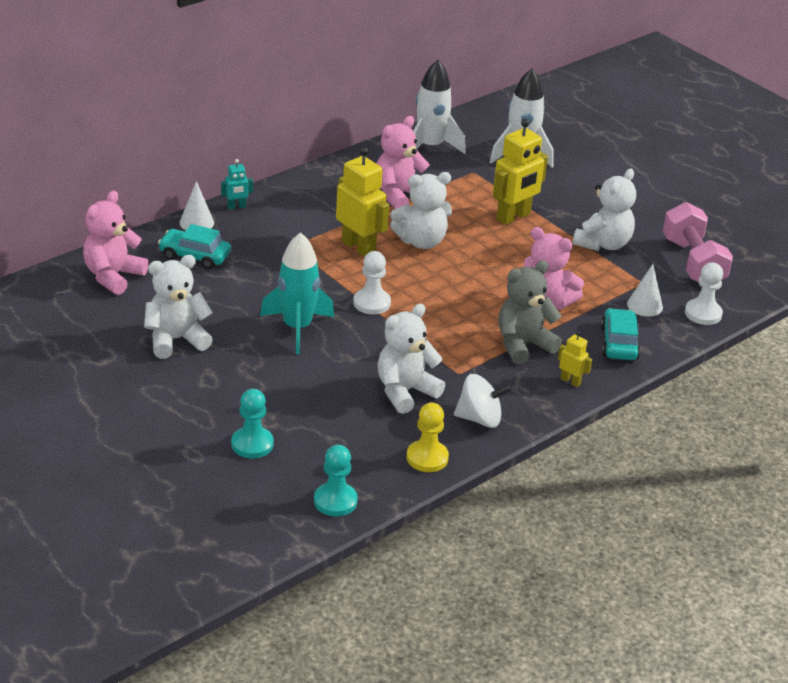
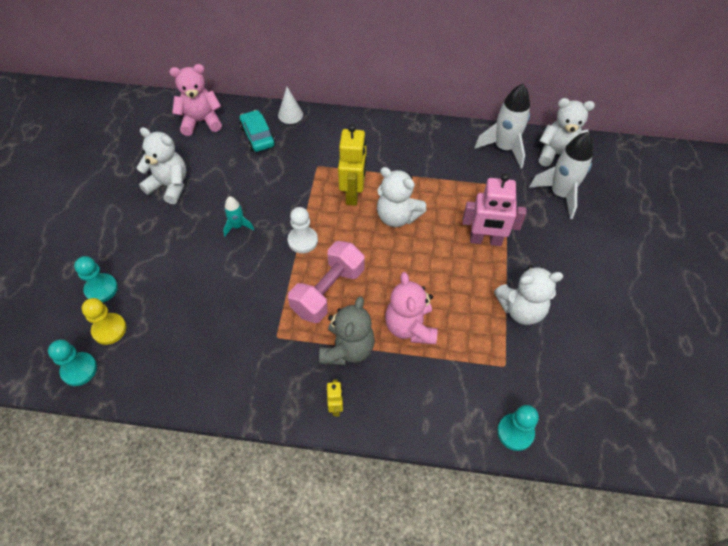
camera: 50 degrees right, 20 degrees up
(236, 207) = (326, 118): turquoise robot -> none
(297, 328) = (238, 226): turquoise rocket -> turquoise rocket, size x0.53
(399, 195) = (432, 172): pink teddy bear -> none
(405, 391) = (227, 323): white teddy bear -> white teddy bear (558, 155)
(427, 458) = (167, 386): yellow pawn -> yellow pawn (109, 329)
(479, 418) = (238, 384): white spinning top -> none
(513, 217) = (485, 240): yellow robot -> pink robot
(523, 345) = (347, 349): grey teddy bear -> grey teddy bear turned 90 degrees clockwise
(619, 343) = (414, 404): turquoise car -> none
(644, 305) = (479, 387): white cone -> none
(693, 262) = (571, 379): pink dumbbell -> pink dumbbell (328, 291)
(703, 313) = (515, 432): white pawn -> turquoise pawn

